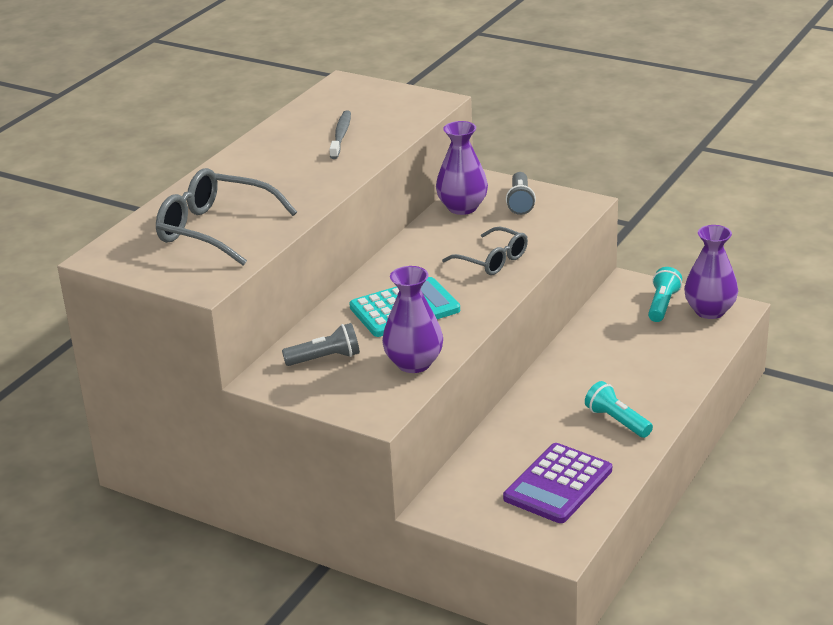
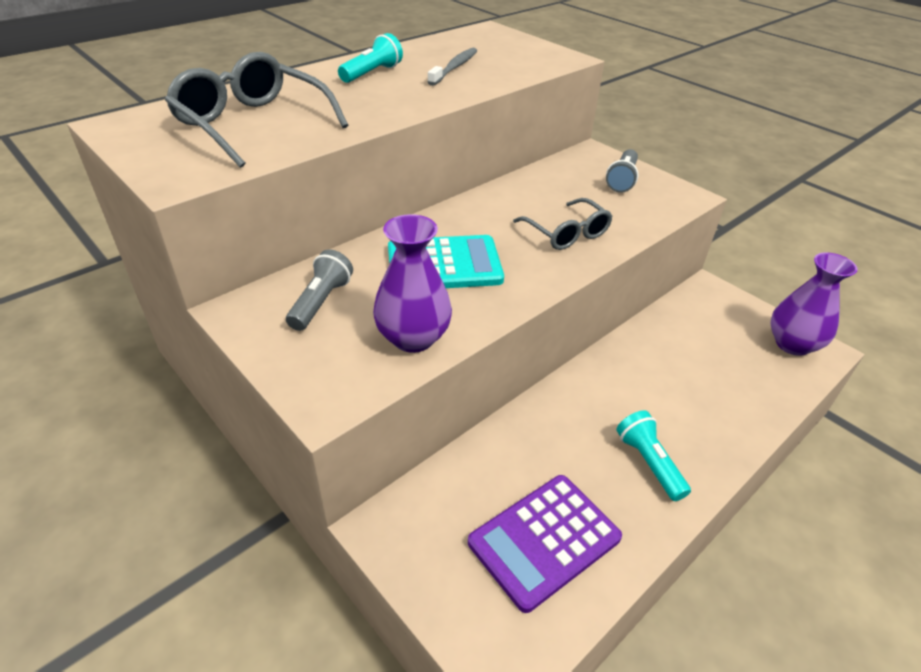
camera: 15 degrees right, 10 degrees up
(325, 358) = (321, 302): grey flashlight -> grey flashlight turned 75 degrees counterclockwise
(462, 207) = (561, 172): purple vase -> none
(662, 305) = (740, 323): turquoise flashlight -> turquoise flashlight (372, 73)

